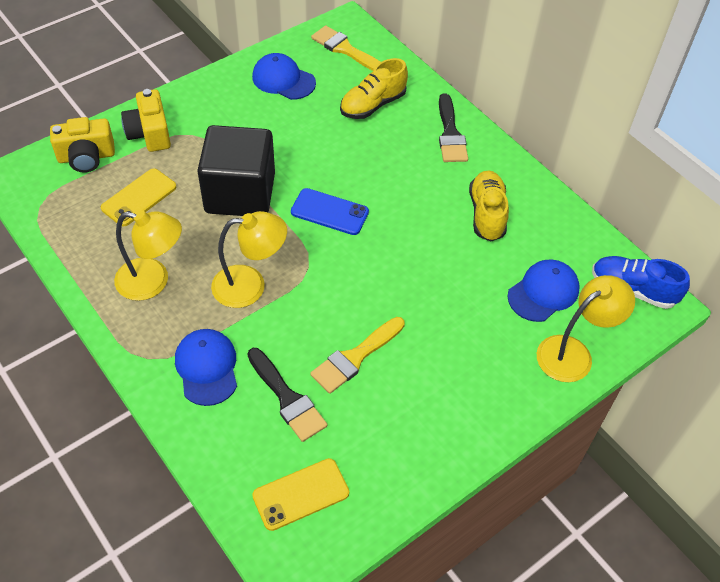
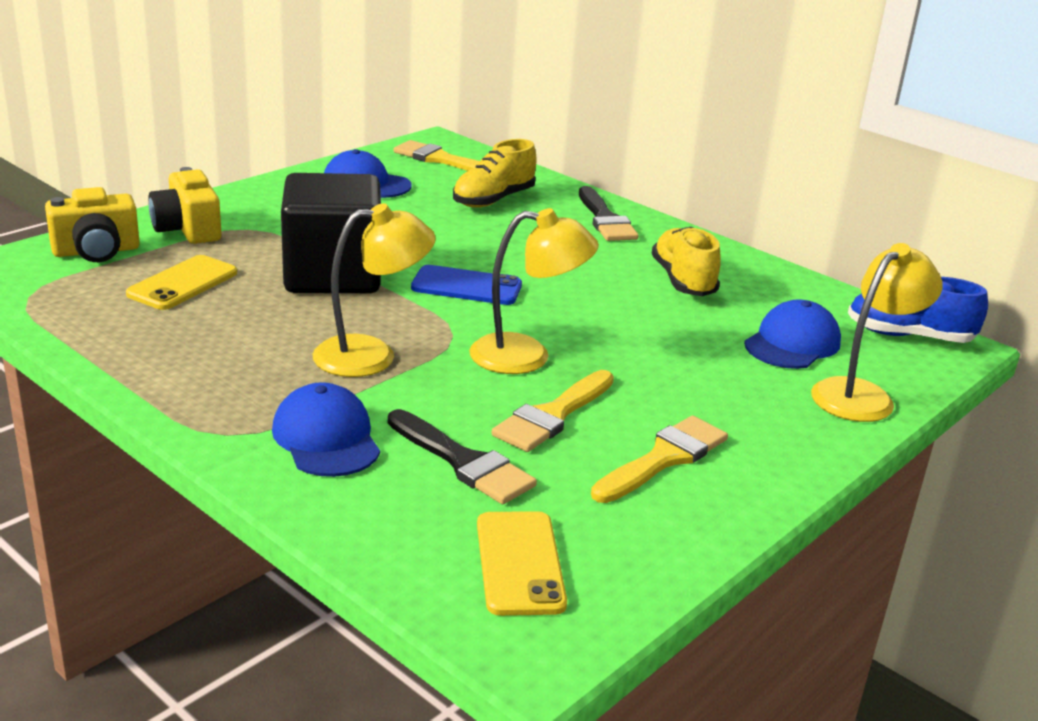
camera: 10 degrees left, 25 degrees down
(153, 281) = (220, 358): yellow lamp -> yellow lamp (527, 356)
(301, 494) = (519, 563): yellow phone -> yellow phone turned 60 degrees counterclockwise
(416, 407) = (663, 459): none -> yellow brush

